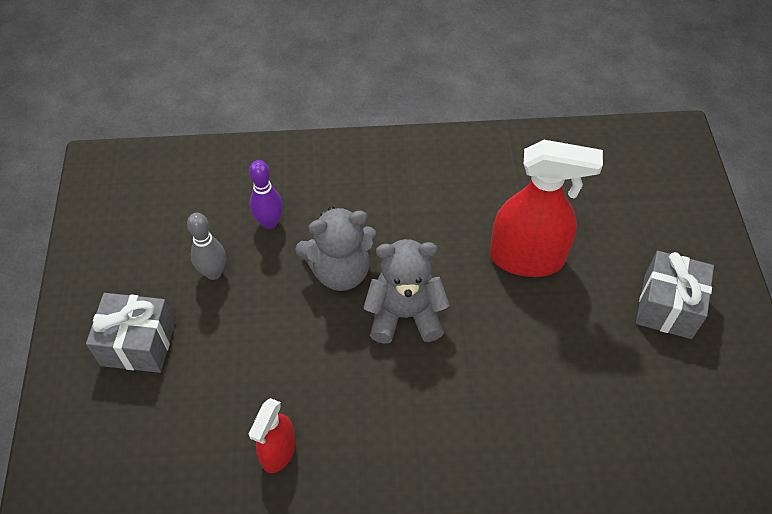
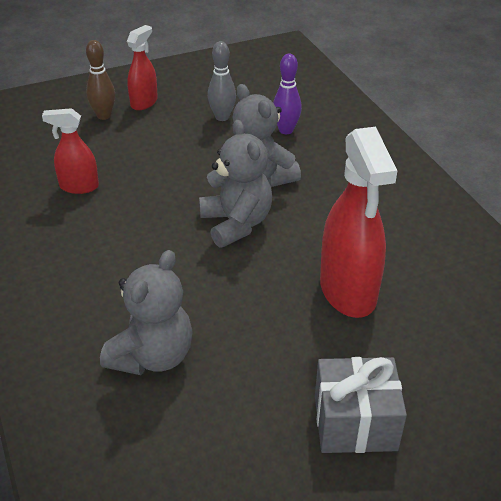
camera: 70 degrees right, 15 degrees down
(138, 344) = (144, 102): grey gift -> red spray bottle
(143, 395) = (104, 116): none -> brown bowling pin
(562, 435) = (152, 356): none -> grey teddy bear

